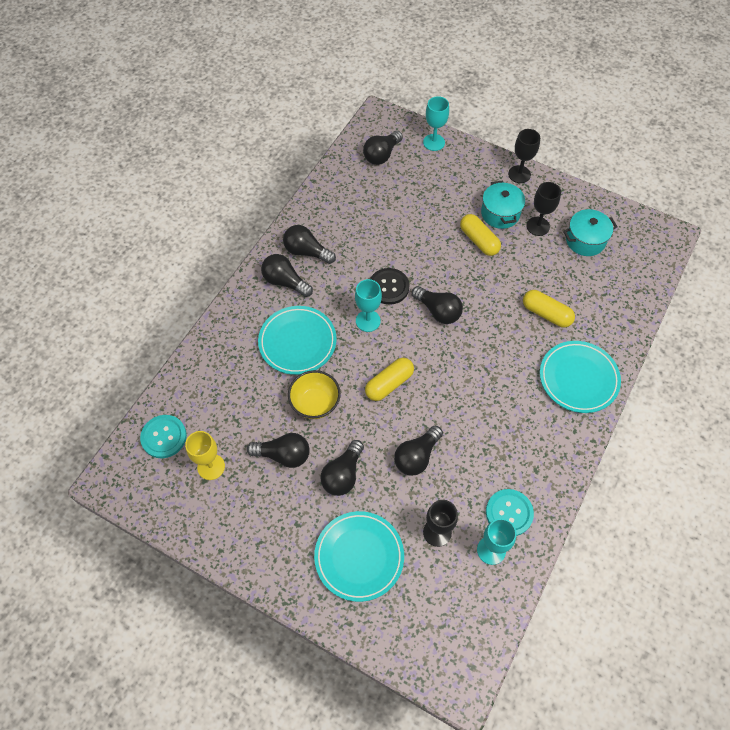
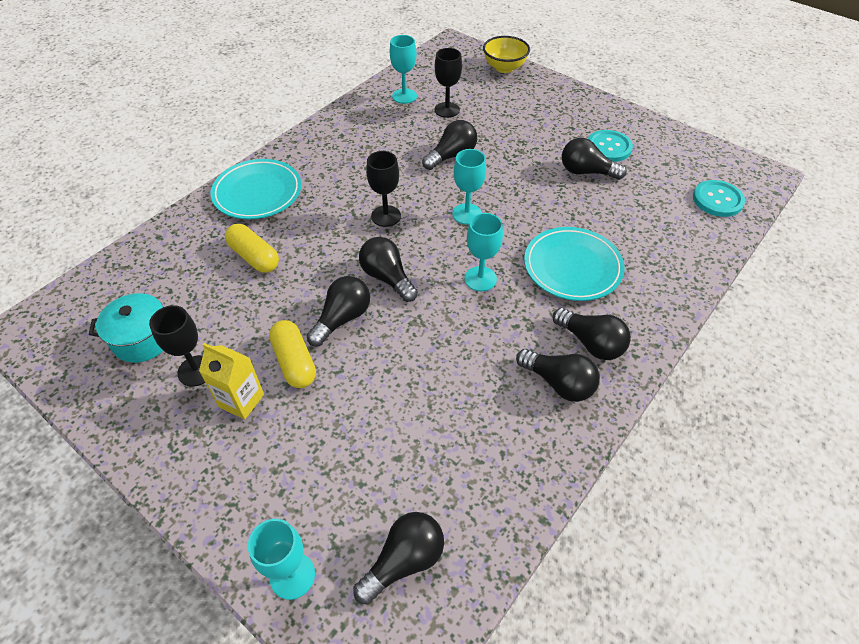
camera: 170 degrees left, 10 degrees down
(211, 467) = (660, 172): yellow goblet -> none
(315, 403) = (552, 207): yellow bowl -> yellow bowl (504, 68)
(343, 475) = (527, 152): black light bulb -> black light bulb (342, 318)
(359, 557) = (518, 104): turquoise plate -> none
(389, 287) = (444, 315): black button -> none
(389, 384) = (467, 214): yellow capsule -> turquoise goblet
(500, 213) = (241, 400): turquoise pot -> yellow carton
(509, 513) = (379, 113): turquoise button -> turquoise button (608, 147)
(519, 174) = (170, 470): black goblet -> black goblet (386, 216)

